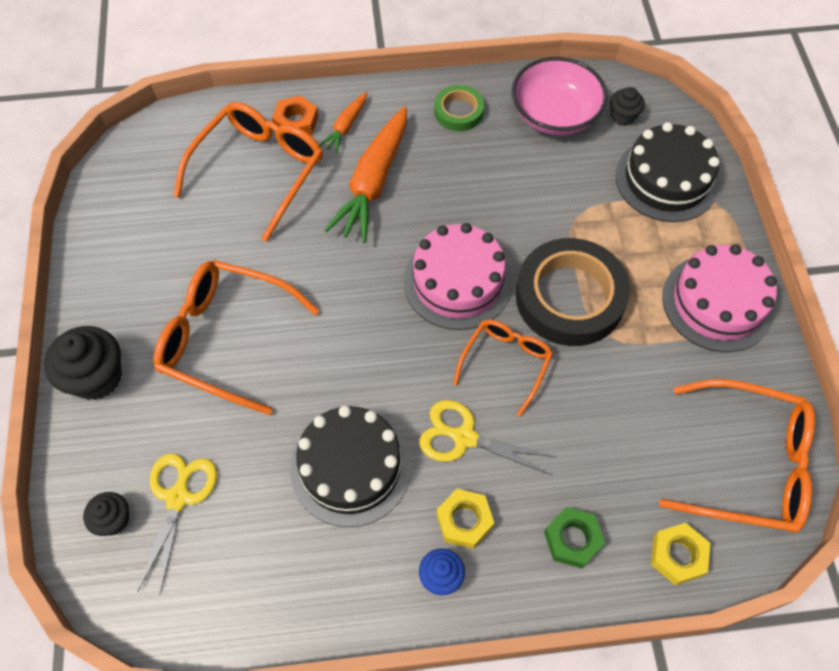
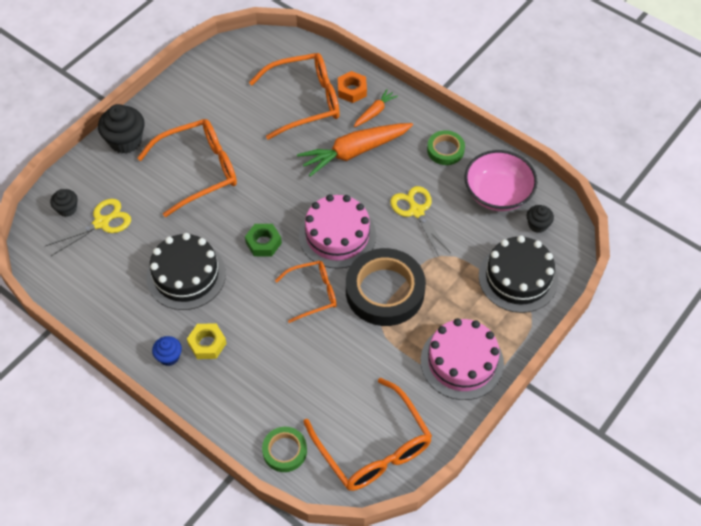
camera: 45 degrees right, 5 degrees down
(227, 339) = (198, 171): orange glasses -> orange glasses turned 90 degrees clockwise
(346, 127) = (375, 112): orange carrot -> orange carrot turned 150 degrees clockwise
(464, 437) = (251, 309): yellow scissors -> yellow scissors (416, 211)
(572, 539) = (245, 397): green nut -> green nut (263, 243)
(677, 556) = (284, 451): yellow nut -> green tape

